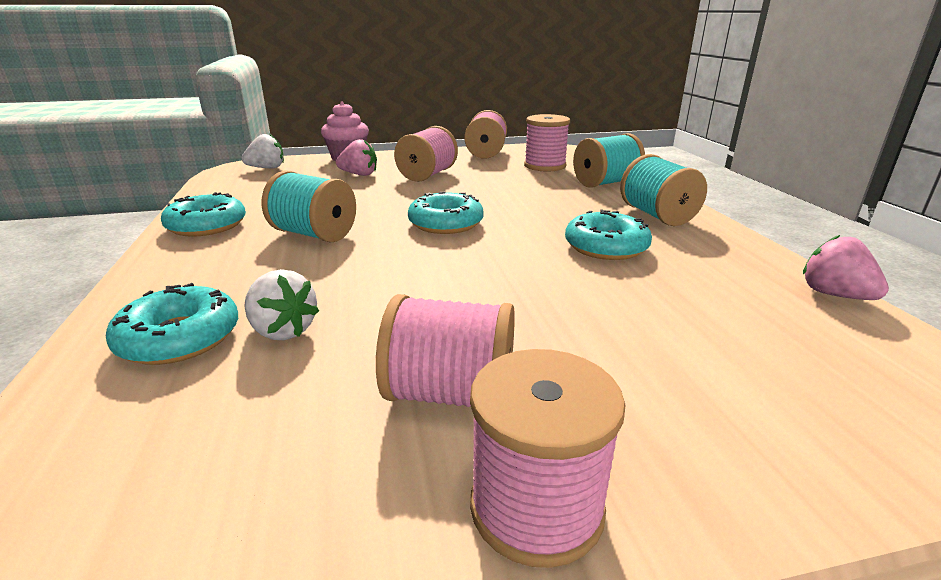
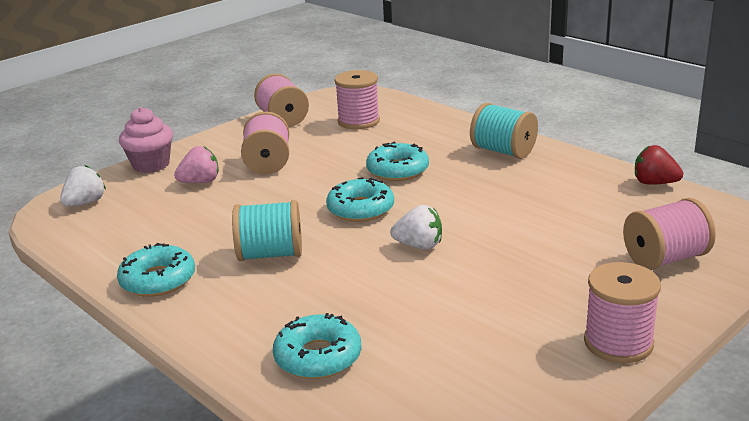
camera: 30 degrees left, 0 degrees up
(283, 330) = (377, 326): white strawberry -> white strawberry (419, 245)
(450, 394) = (524, 317): pink spool -> pink spool (665, 259)
(605, 183) = (432, 128): turquoise spool -> none
(606, 247) = (498, 191): turquoise donut -> turquoise donut (397, 170)
(834, 295) = (654, 183): pink strawberry -> red strawberry

